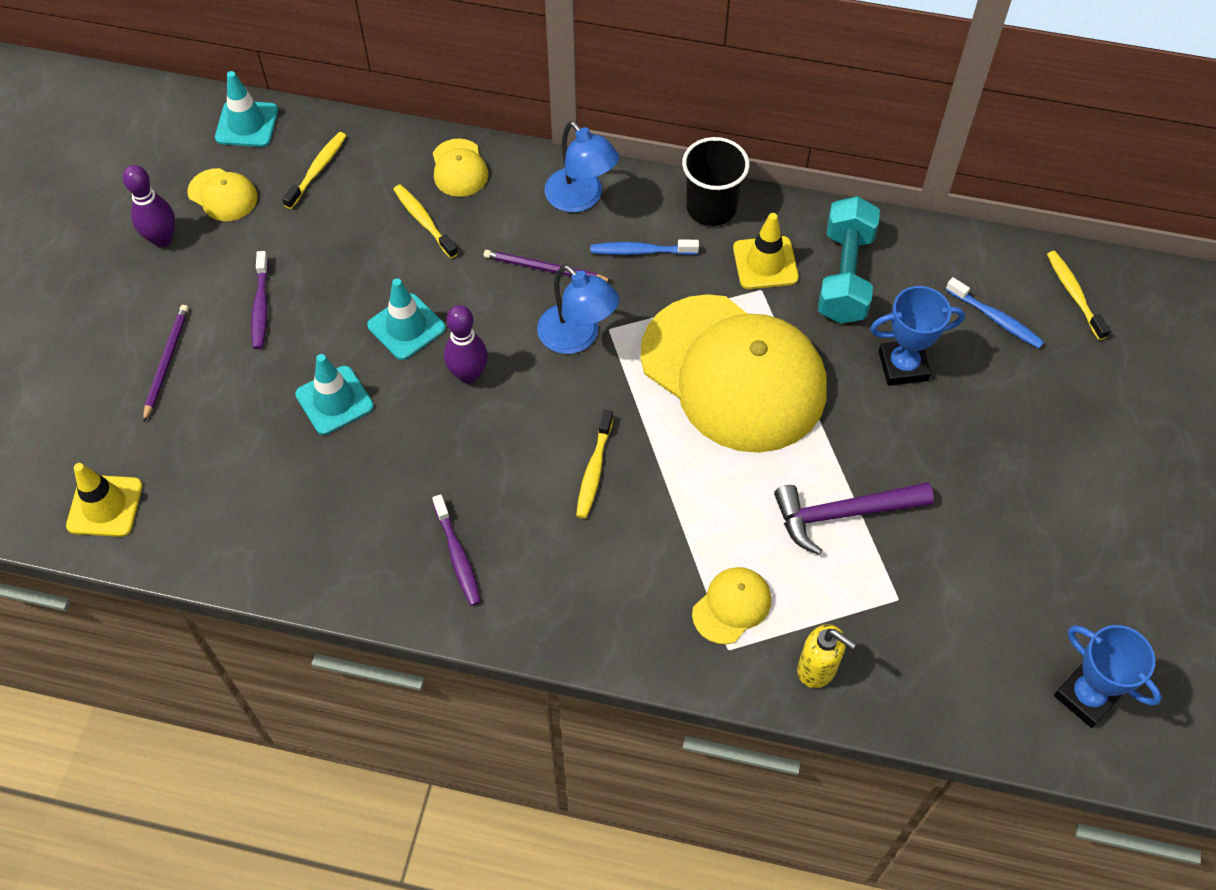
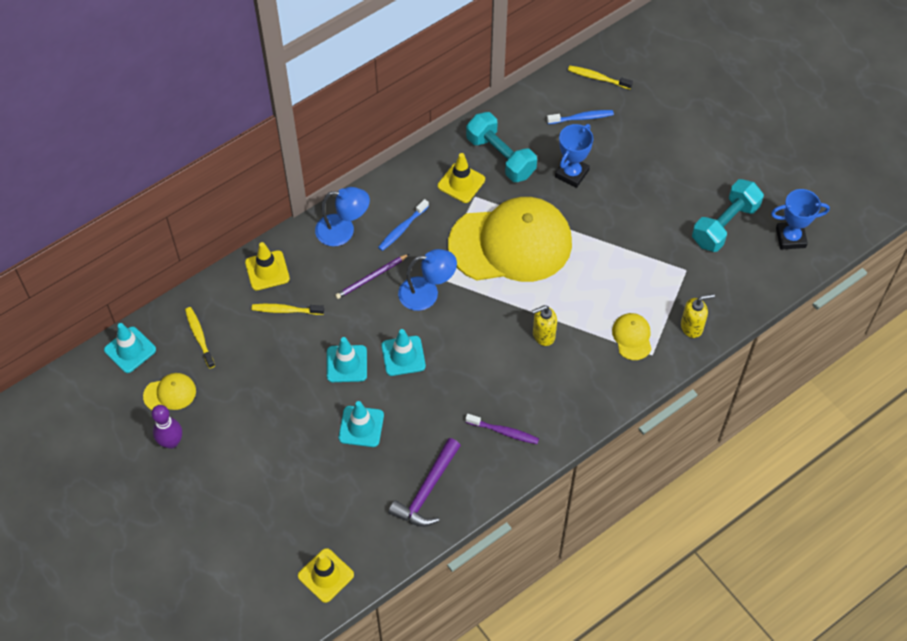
camera: 50 degrees left, 0 degrees up
(166, 362) = (259, 490): purple pencil -> none
(261, 306) = (266, 423): purple toothbrush -> none
(459, 168) = (267, 270): yellow cap -> yellow traffic cone
(468, 374) = (403, 356): purple bowling pin -> turquoise traffic cone
(594, 470) = (510, 341): yellow toothbrush -> none
(636, 501) = (543, 335): none -> yellow soap dispenser
(711, 207) = (406, 180): black cup -> none
(843, 514) = (626, 257): purple hammer -> purple hammer (427, 490)
(1017, 597) = (725, 225): none -> turquoise dumbbell

